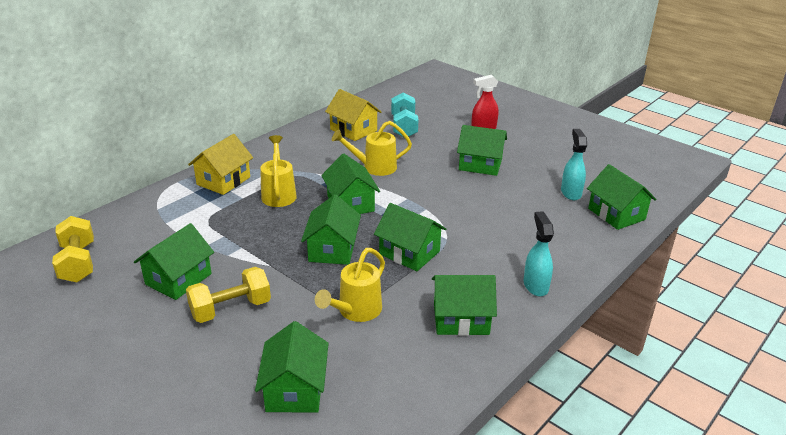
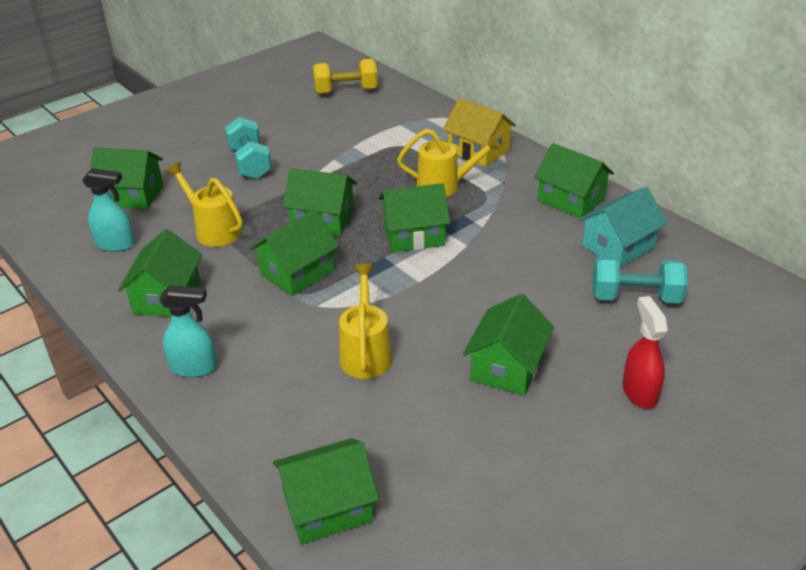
camera: 100 degrees right, 5 degrees up
(178, 279) = (304, 136): green house -> green house (571, 200)
(231, 309) = (250, 163): yellow dumbbell -> turquoise dumbbell
(353, 130) = (618, 247): yellow house -> turquoise house
(374, 167) = (503, 259): yellow watering can -> yellow watering can (366, 353)
(571, 192) = (405, 462): turquoise spray bottle -> turquoise spray bottle (116, 244)

